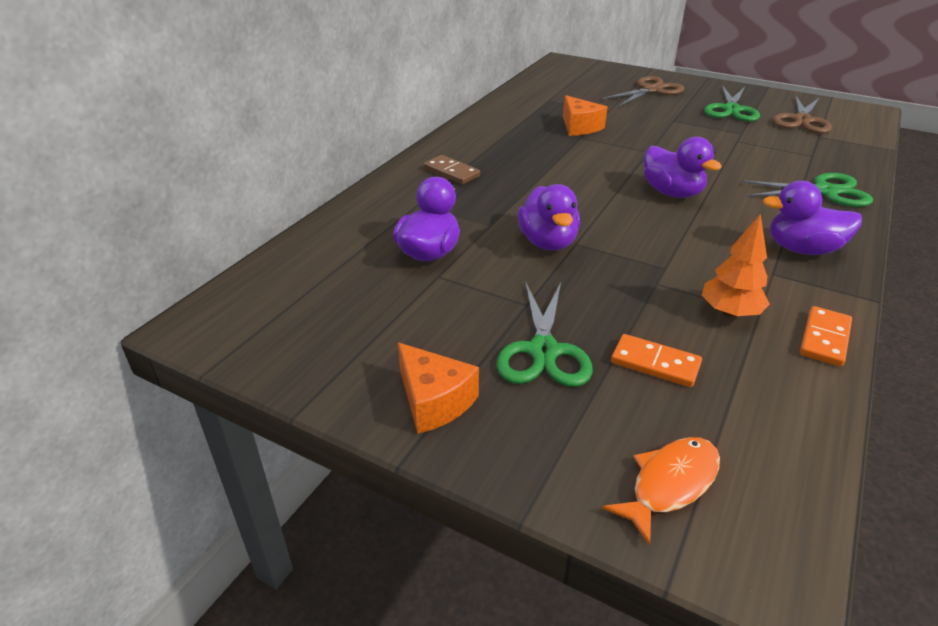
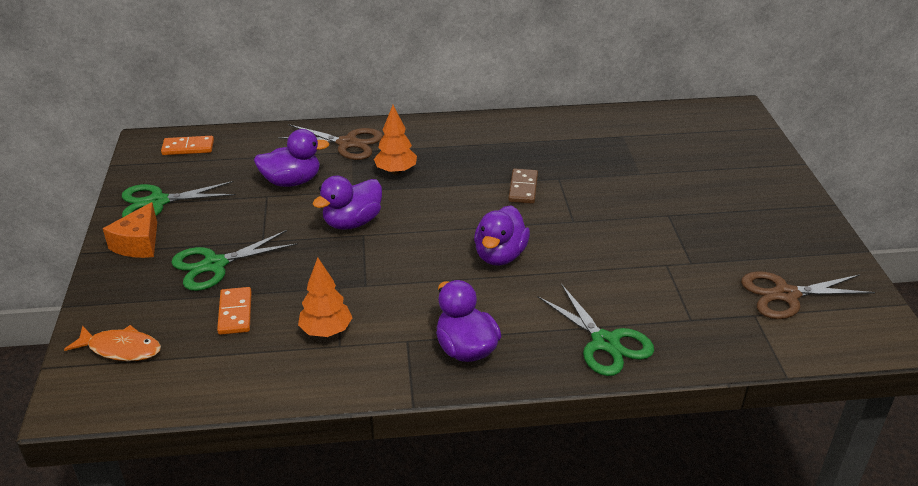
camera: 55 degrees right, 0 degrees up
(451, 172) = (417, 145): brown domino -> brown domino (523, 188)
(483, 195) = (396, 171): none -> orange tree
(579, 127) = (580, 170): orange cheese -> none
(651, 90) = (733, 181): brown scissors -> brown scissors (348, 143)
(731, 110) = (749, 242): green scissors -> green scissors (157, 202)
(825, 339) = (328, 385): orange domino -> orange domino (188, 148)

